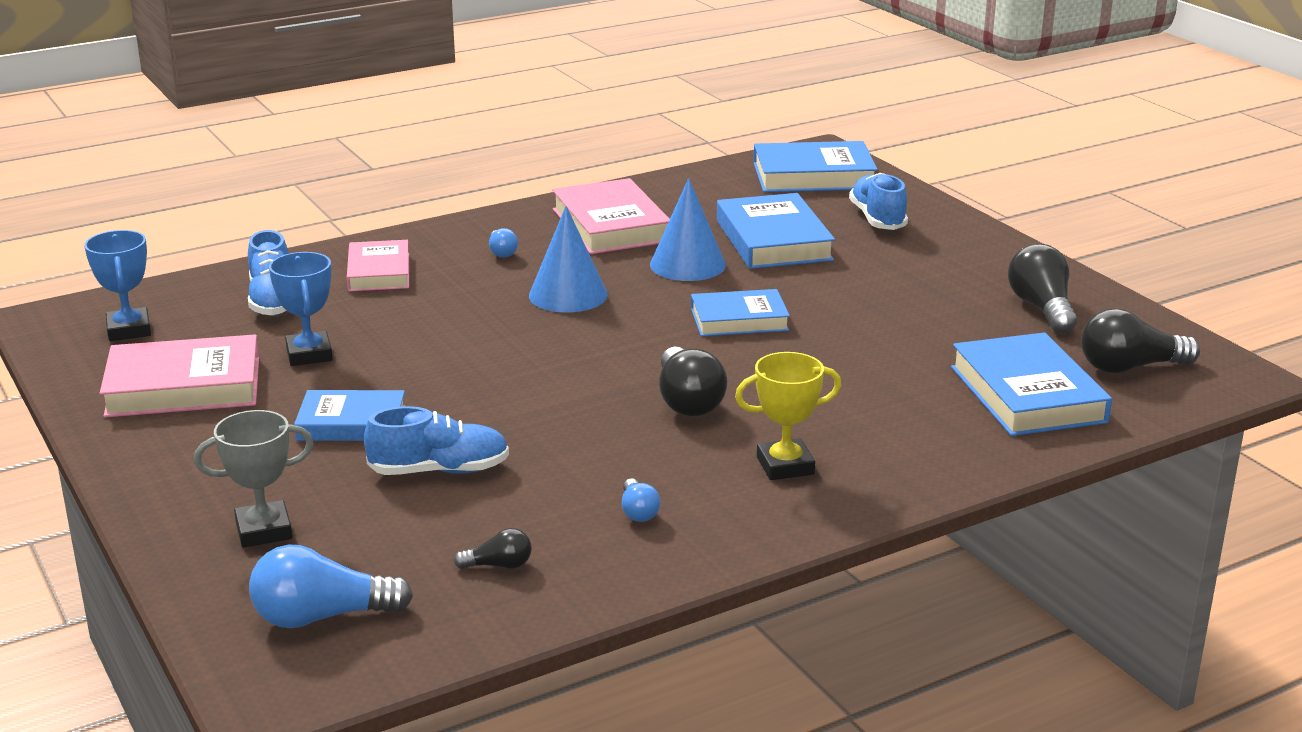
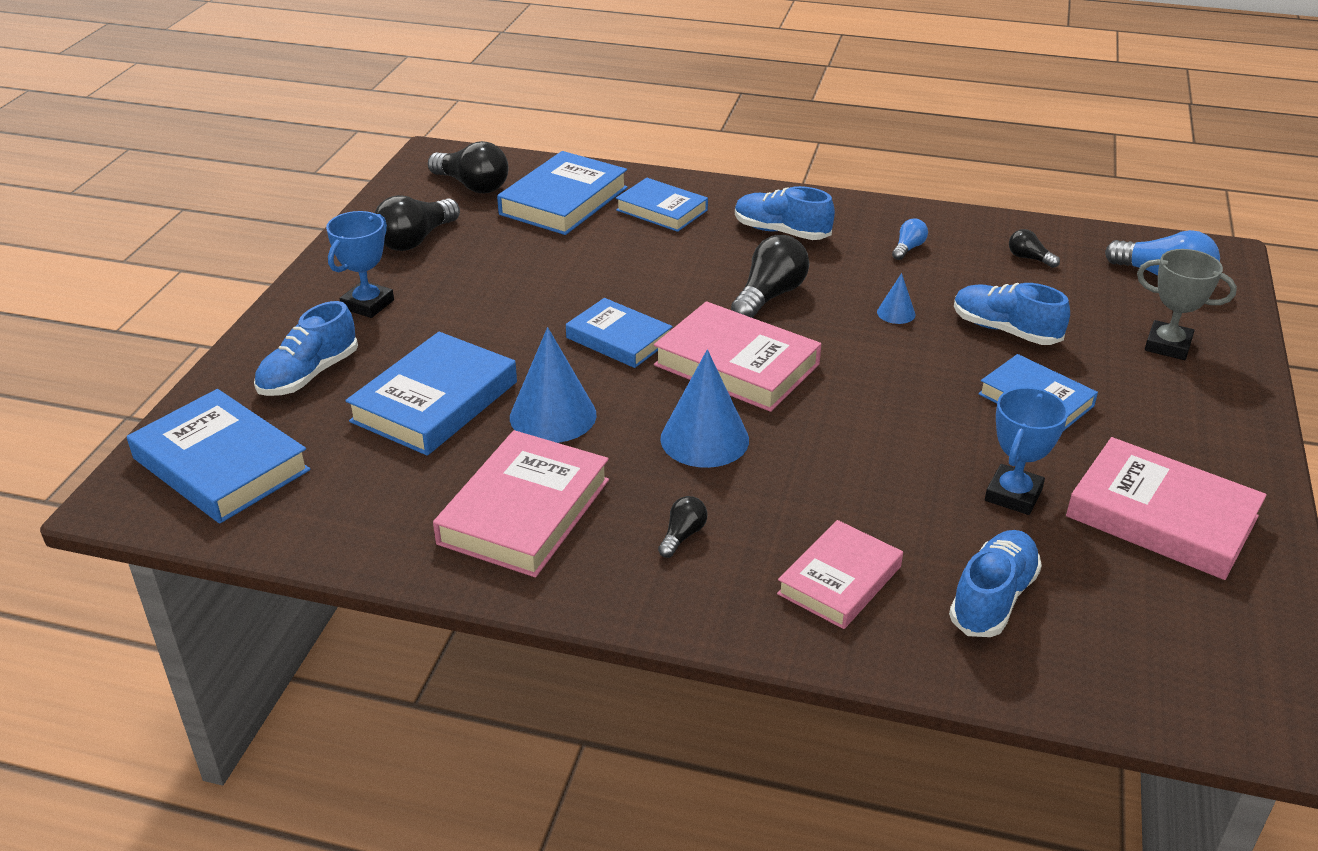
camera: 135 degrees left, 10 degrees up
(129, 330) = (1185, 640): blue trophy -> blue trophy (368, 304)
(502, 252) = (682, 535): blue light bulb -> black light bulb
(558, 439) = (896, 313): none -> blue cone
(623, 342) = (736, 365): none -> pink book
(785, 466) = (781, 232): yellow trophy -> blue shoe
(930, 430) = (661, 210): none -> blue book

